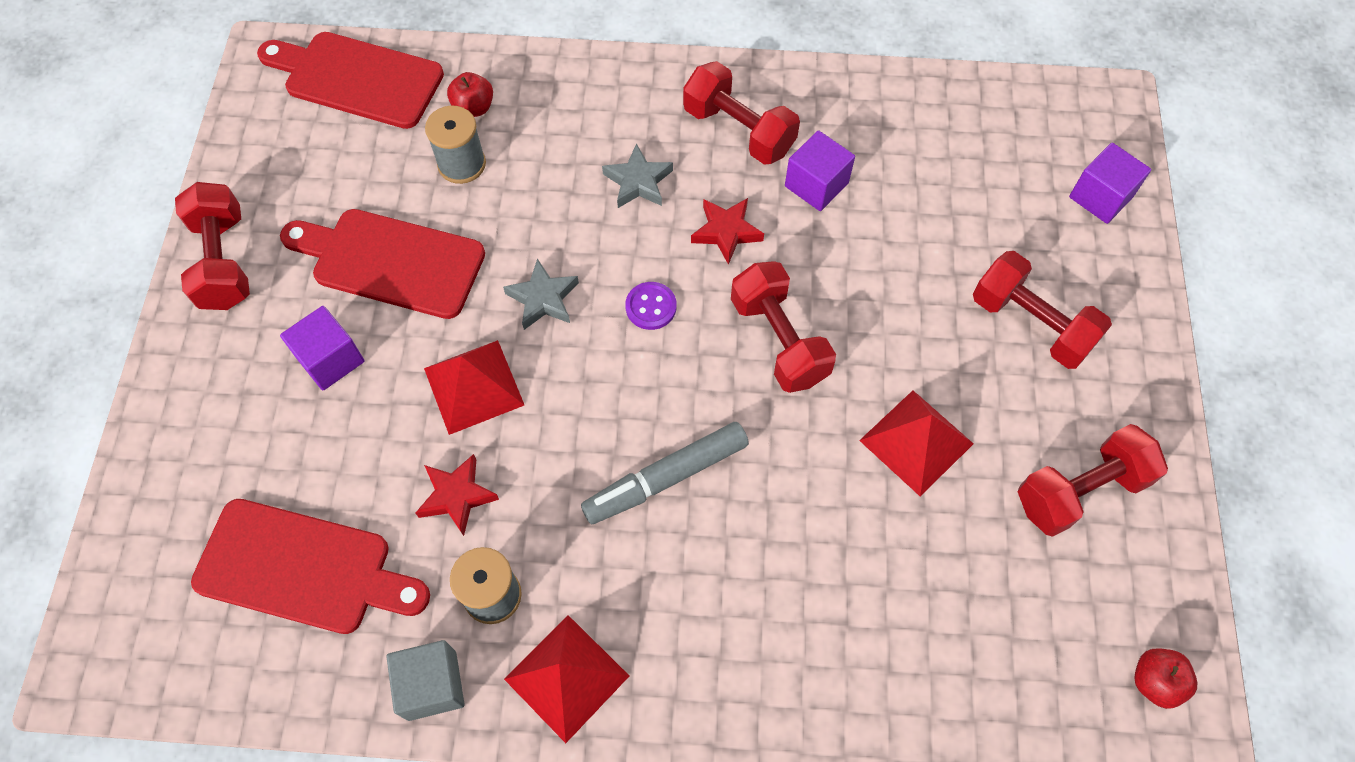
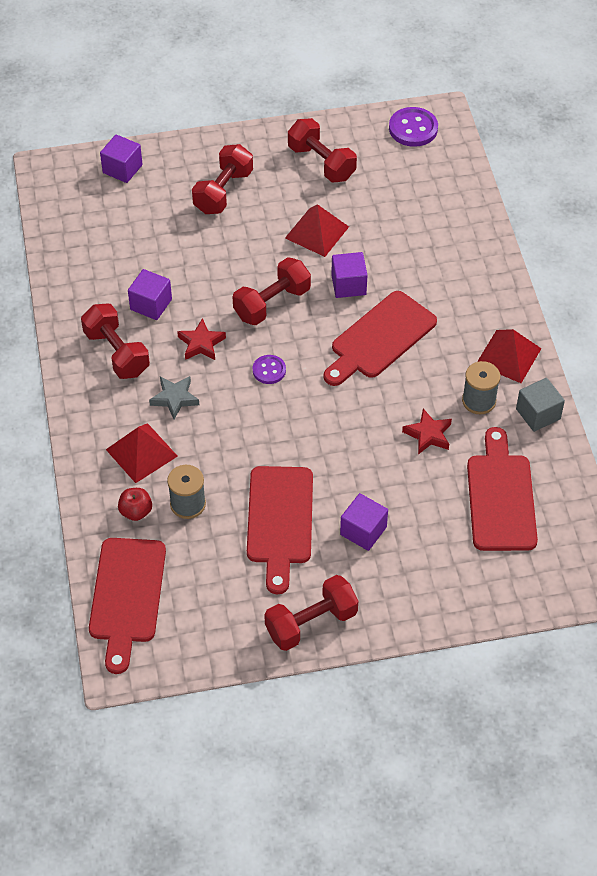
camera: 105 degrees left, 10 degrees down
(473, 386) = (355, 447): red pyramid -> red pyramid (141, 452)
(543, 298) = (281, 428): grey star -> none
(666, 478) = (379, 338): grey marker -> red cutting board
(739, 130) = (117, 353): red dumbbell -> red dumbbell turned 60 degrees counterclockwise
(789, 461) = (348, 285): none -> purple cube
(1155, 681) = (413, 128): red apple -> purple button

